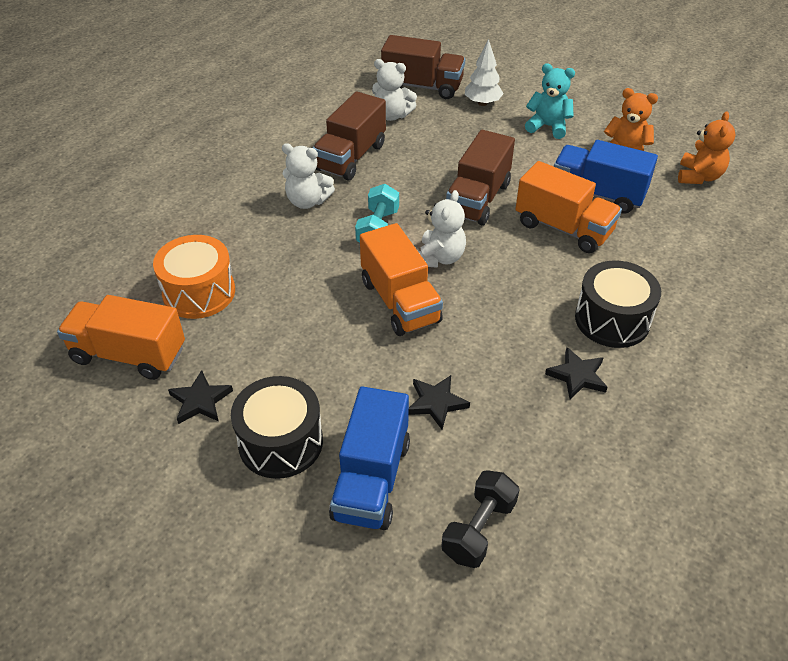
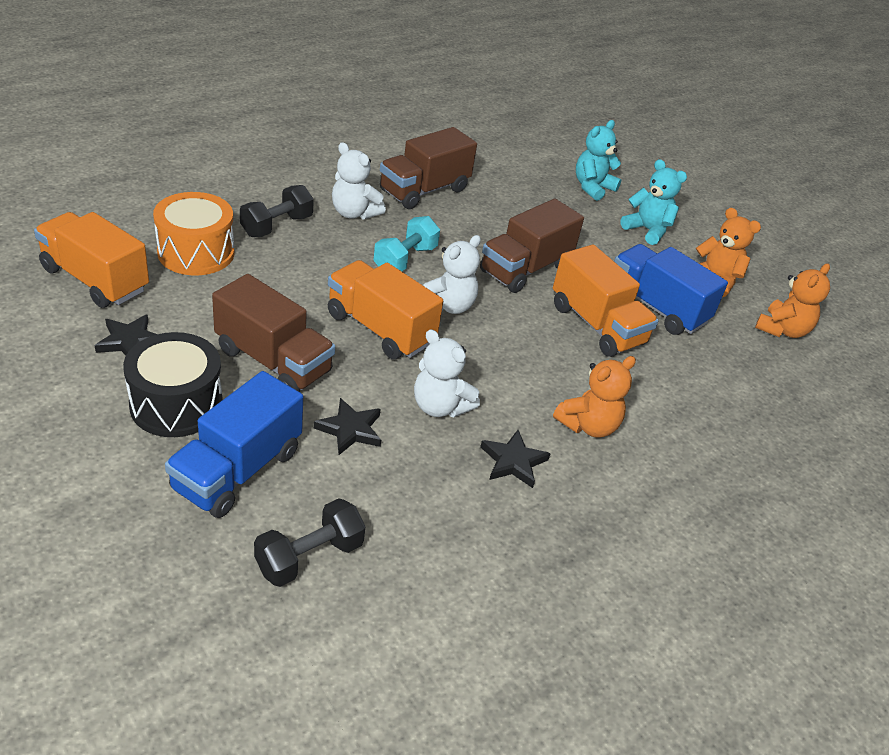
camera: 15 degrees right, 5 degrees down
(251, 239) = (277, 226): none -> black dumbbell
(392, 115) = (492, 168): white teddy bear -> white teddy bear (440, 406)
(400, 301) = (380, 329): orange truck -> orange truck turned 135 degrees clockwise
(422, 86) = (541, 154): brown truck -> brown truck (273, 361)
(482, 103) = (592, 187): white tree -> turquoise teddy bear
(612, 320) = (588, 425): black drum -> orange teddy bear

